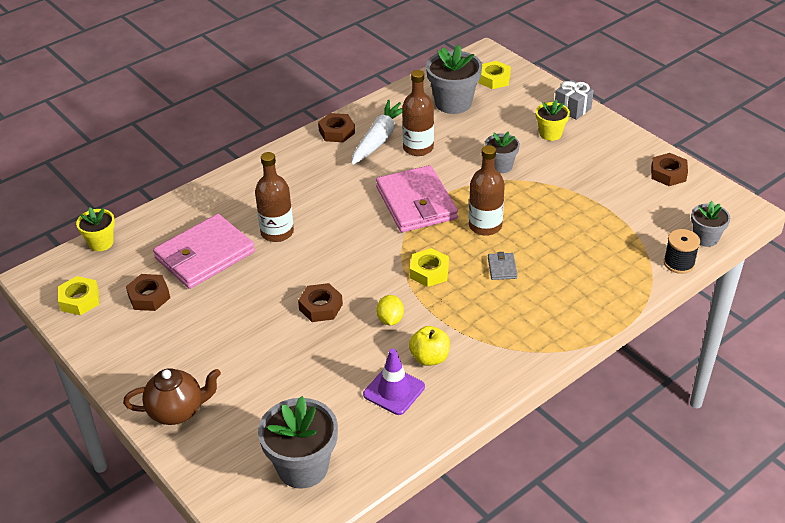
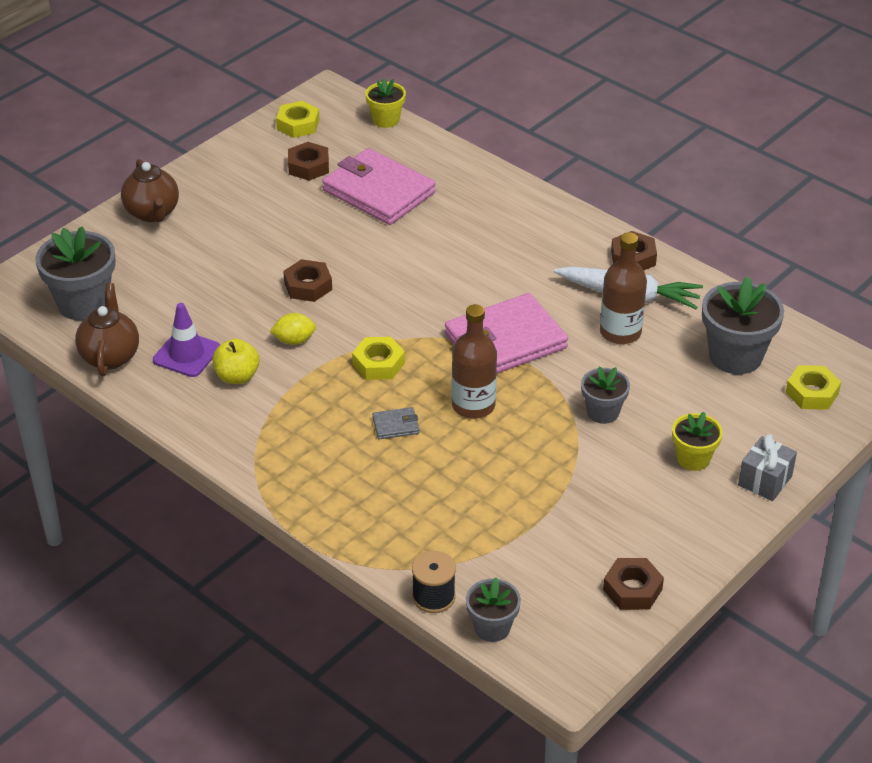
camera: 80 degrees right, 0 degrees up
(277, 232) = (427, 237): brown bottle -> none
(386, 446) = (110, 356): none -> brown teapot

